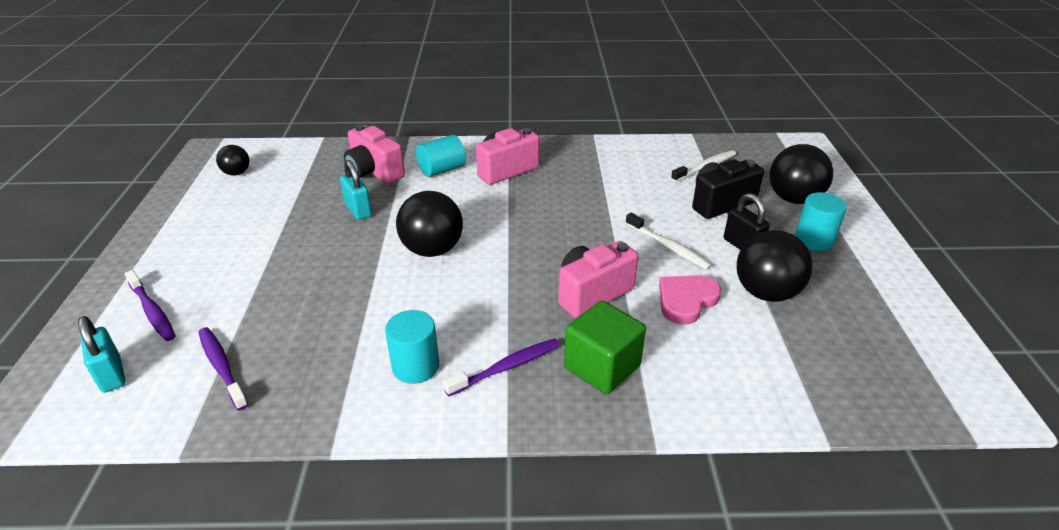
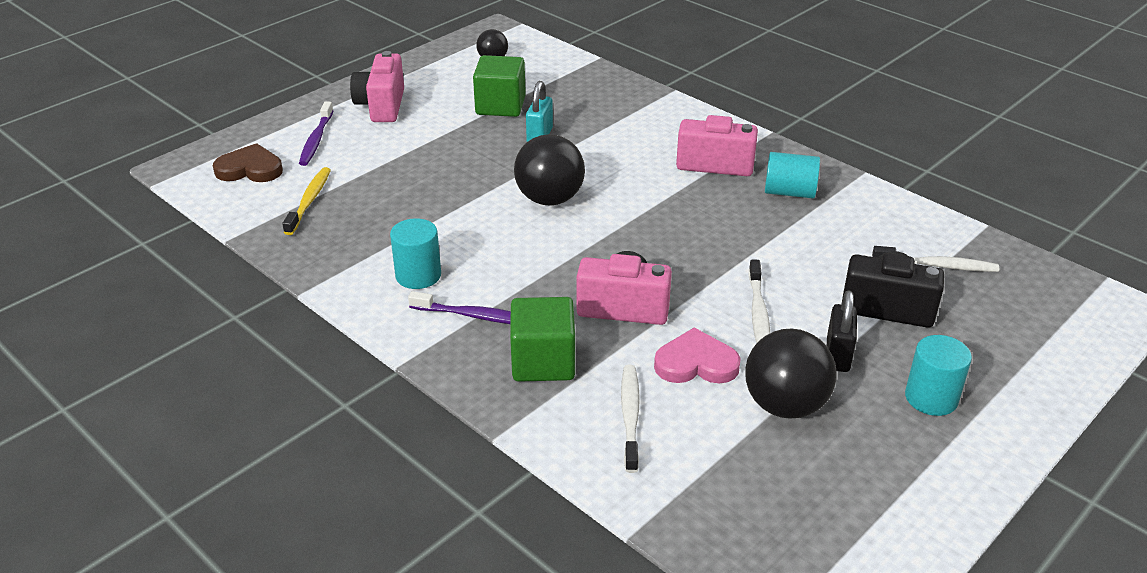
camera: 45 degrees right, 0 degrees up
(112, 375) = (250, 169): turquoise padlock -> brown heart
(222, 367) = (309, 201): purple toothbrush -> yellow toothbrush
(293, 203) = (500, 106): none -> green cube
(374, 172) = (597, 109): pink camera -> pink camera (382, 106)
(442, 170) = (657, 135): turquoise cylinder -> turquoise cylinder (789, 192)
(707, 363) = (630, 416): none -> white toothbrush
(793, 199) = (986, 351): black ball -> none

